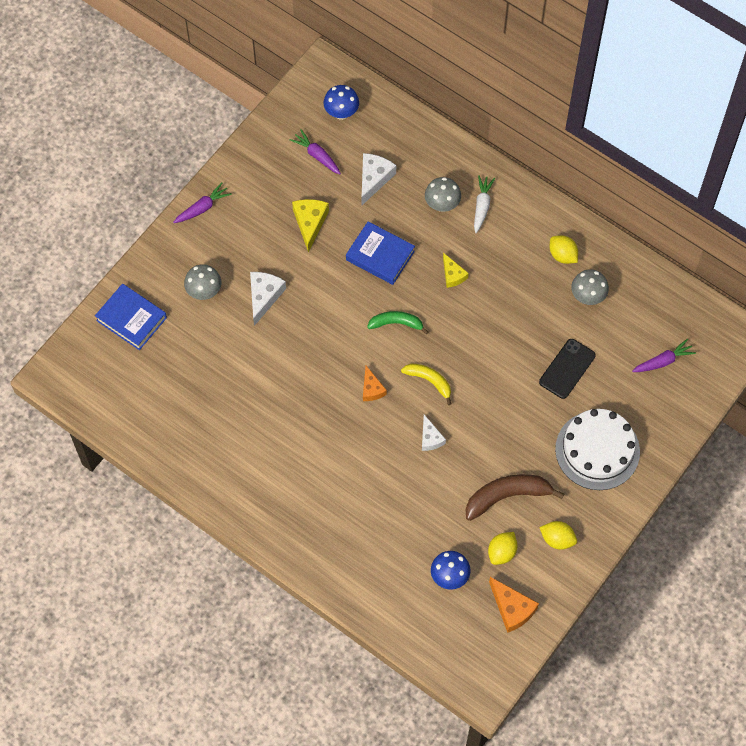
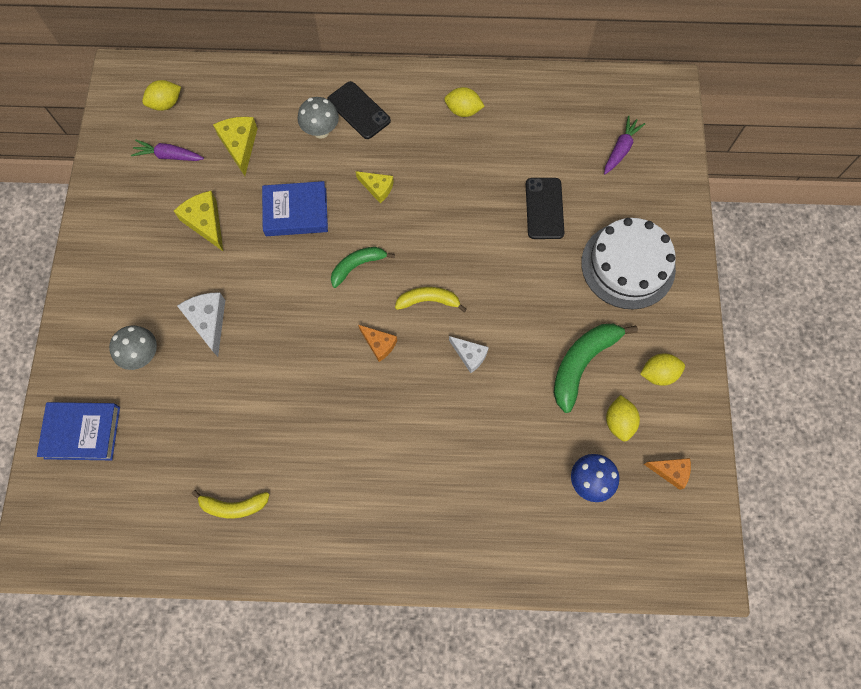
camera: 35 degrees left, 5 degrees up
(198, 432) = (234, 506): none -> yellow banana
(202, 208) = (85, 273): purple carrot -> none
(341, 113) = (166, 104): blue mushroom -> yellow lemon
(374, 179) = (240, 145): white cheese -> yellow cheese
(482, 206) = (358, 110): white carrot -> black phone
(507, 496) = (582, 363): brown banana -> green banana
(512, 608) = (670, 471): orange cheese -> orange cheese, size x0.66
(587, 297) = (513, 133): grey mushroom -> none

